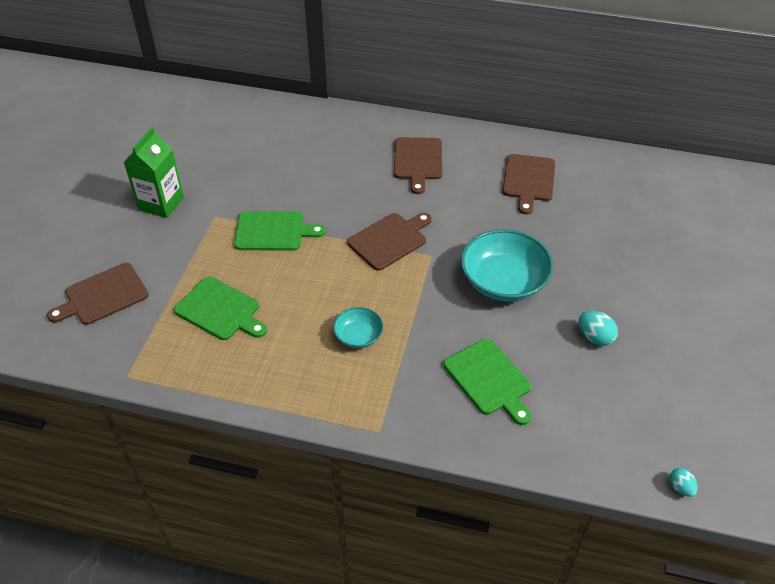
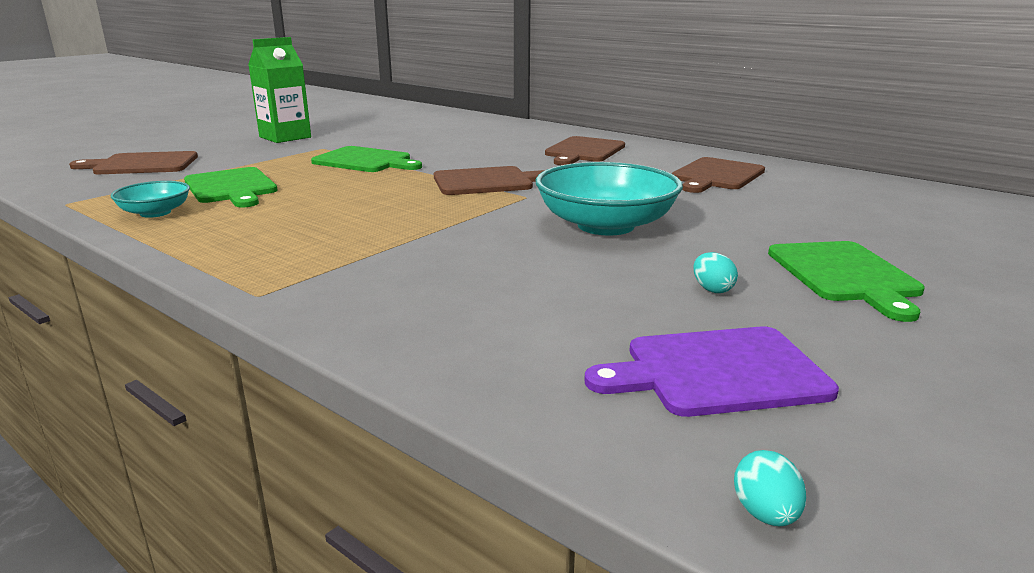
camera: 25 degrees right, 25 degrees down
(358, 336) = (353, 226): turquoise bowl -> turquoise bowl (155, 213)
(489, 379) = (486, 289): green cutting board -> green cutting board (844, 274)
(595, 337) = (712, 289): turquoise egg -> turquoise egg, size x0.65
(629, 409) = (717, 372): none -> purple cutting board

